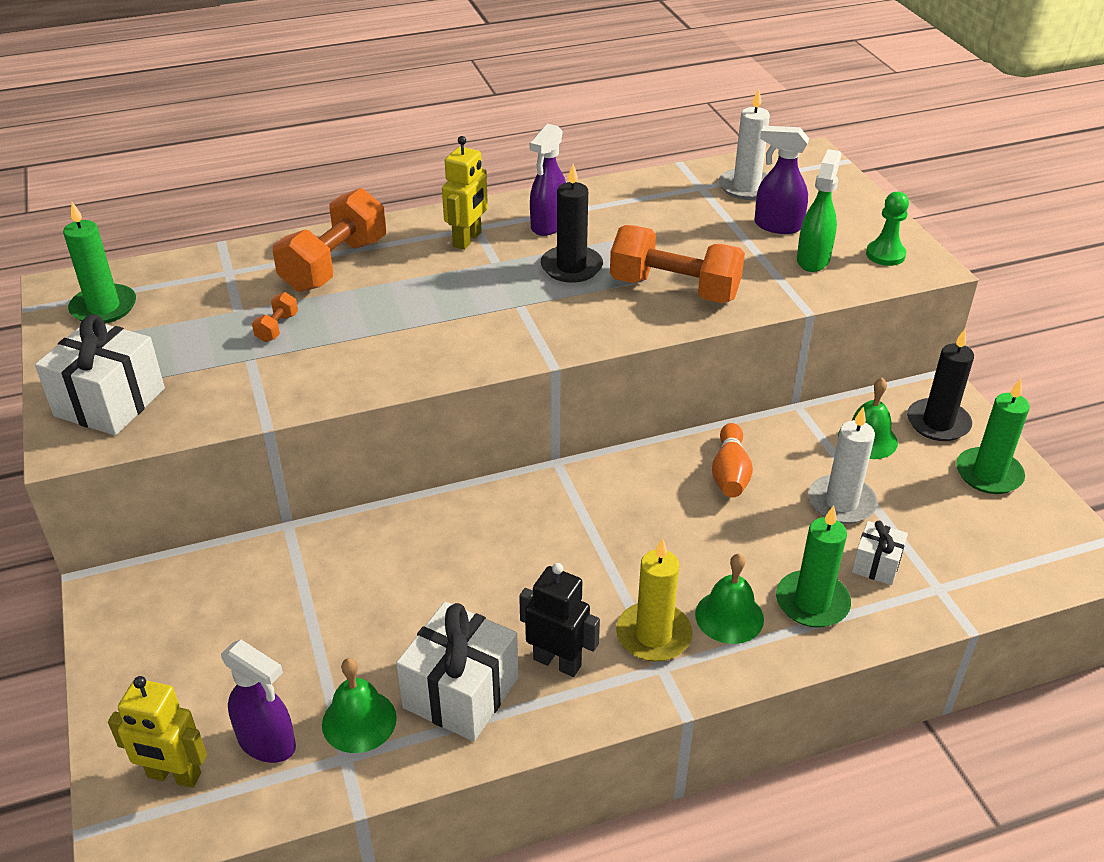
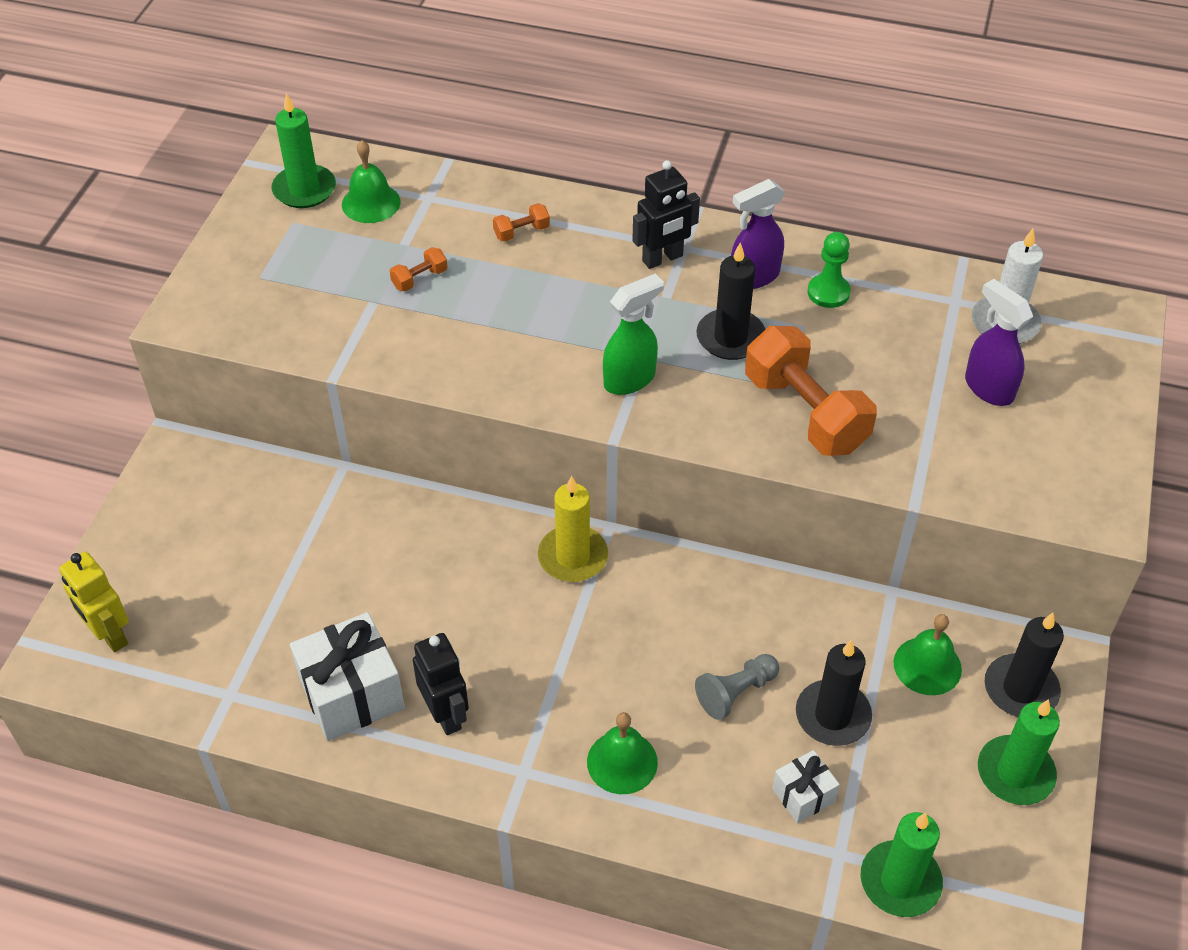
camera: 35 degrees right, 10 degrees up
(110, 402) = (239, 291): white gift -> none
(267, 743) = (187, 648): purple spray bottle -> none
(335, 265) = (521, 232): orange dumbbell -> orange dumbbell, size x0.42
(359, 721) = (261, 671): green bell -> green bell (371, 203)
(468, 240) = (662, 259): yellow robot -> black robot
(653, 635) = (543, 739): yellow candle -> yellow candle (573, 557)
(730, 473) = (755, 625): orange bowling pin -> none
(761, 524) = (736, 692): none -> grey pawn
(812, 602) = (707, 794): green candle -> green candle (900, 881)
(813, 259) = (984, 448): green spray bottle -> green spray bottle (630, 379)
(841, 502) = (832, 716): white candle -> black candle
(885, 255) = (1070, 481): green pawn -> green pawn (828, 292)

